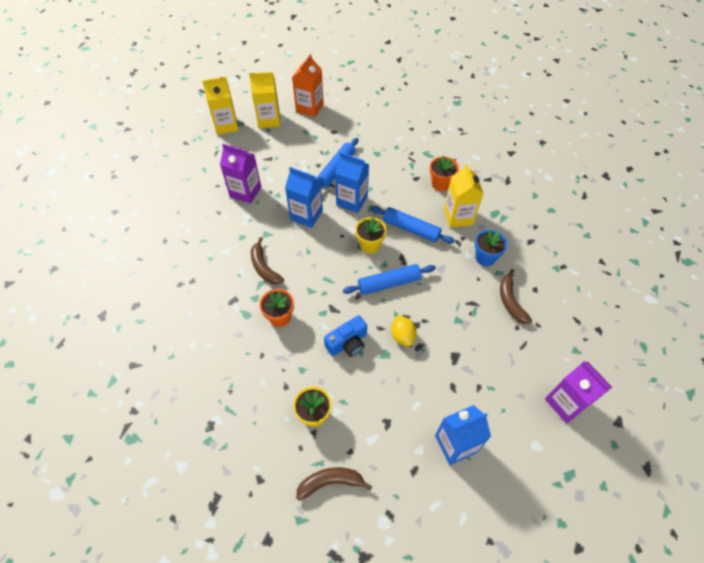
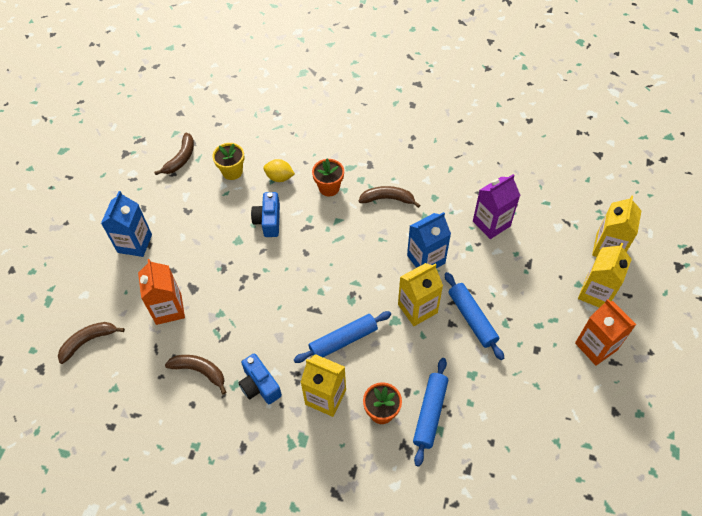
camera: 125 degrees right, 0 degrees up
(352, 200) = (417, 308): blue carton -> yellow carton
(370, 245) = (351, 292): yellow flower pot -> none
(389, 283) = (298, 283): blue rolling pin -> blue rolling pin (430, 413)
(402, 336) = (242, 262): yellow lemon -> yellow lemon (279, 177)
(485, 257) = (259, 385): blue flower pot -> blue camera
(487, 361) = (168, 309): none -> orange carton
(565, 403) = (88, 341): purple carton -> brown banana

